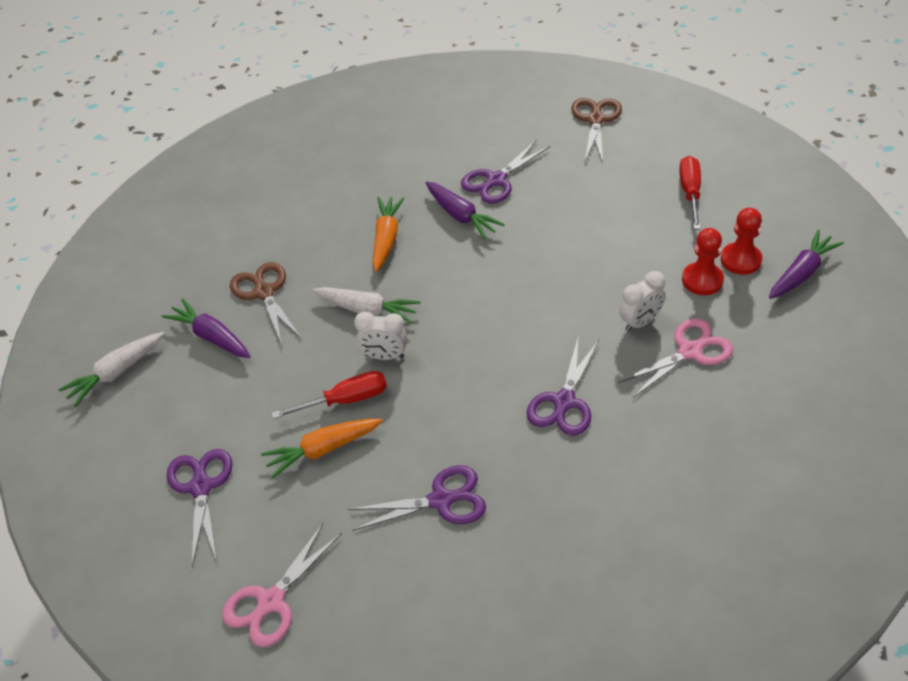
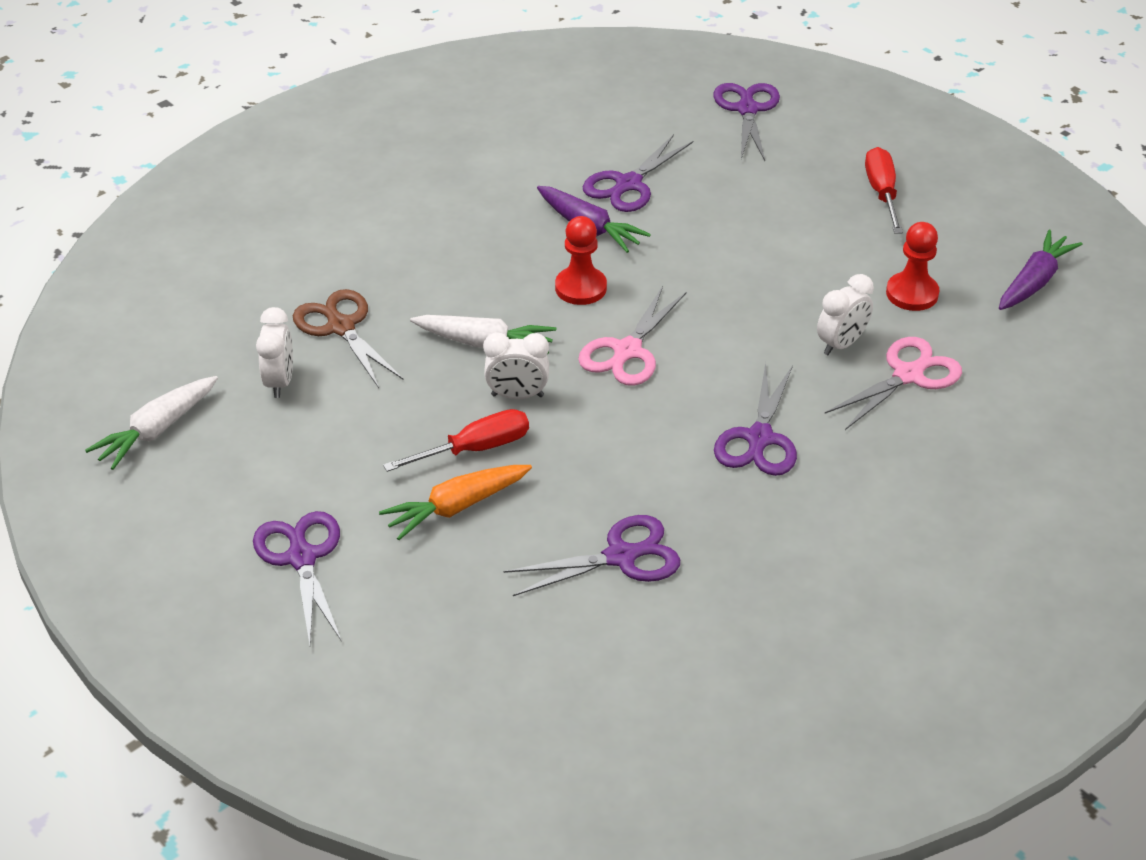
camera: 10 degrees left, 5 degrees down
(211, 337) = (280, 382): purple carrot -> white clock
(271, 601) = (421, 682): pink scissors -> pink scissors (627, 351)
(386, 239) = (494, 258): orange carrot -> none
(596, 120) = (747, 109): brown scissors -> purple scissors
(740, 260) = (956, 269): red pawn -> red pawn (580, 288)

